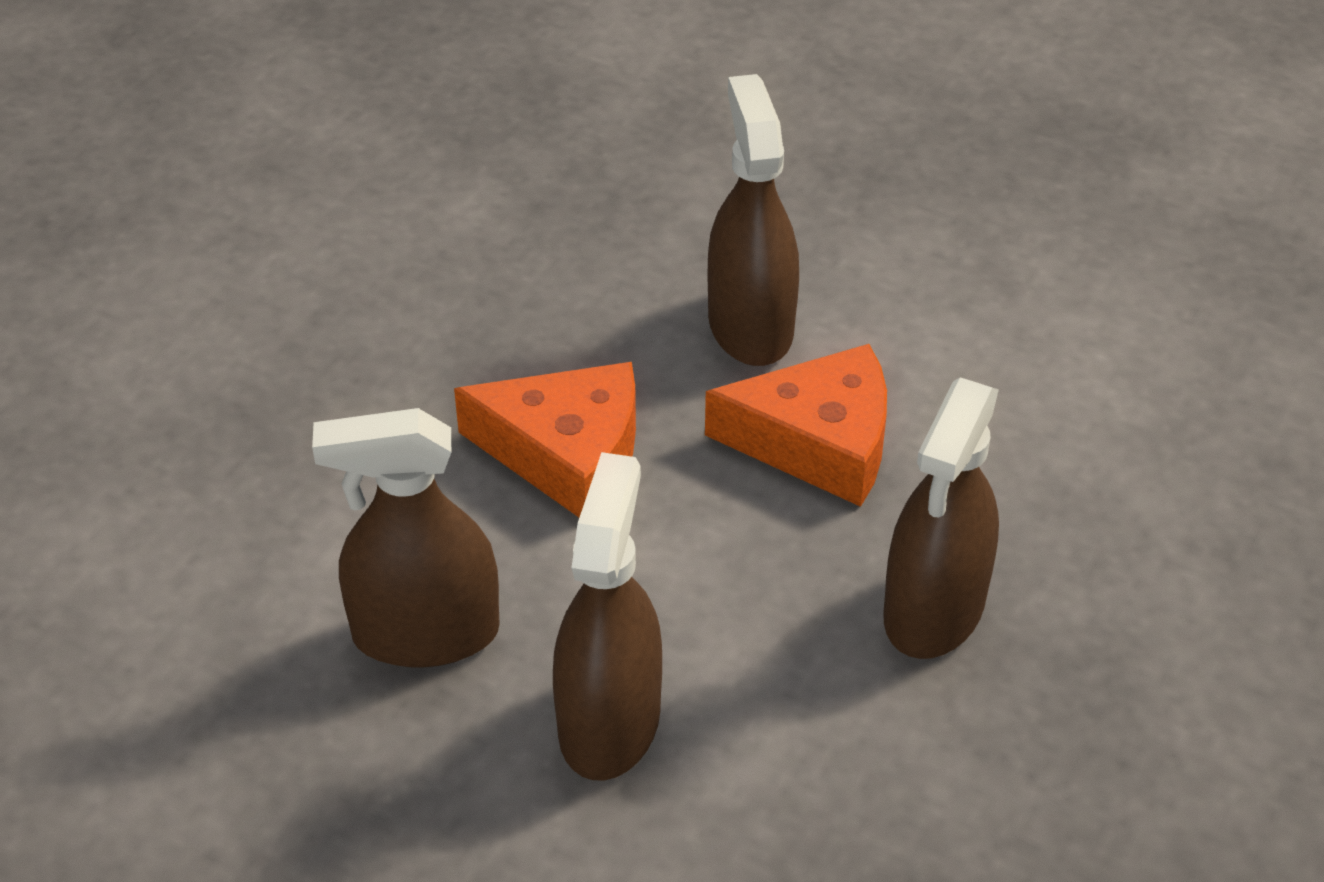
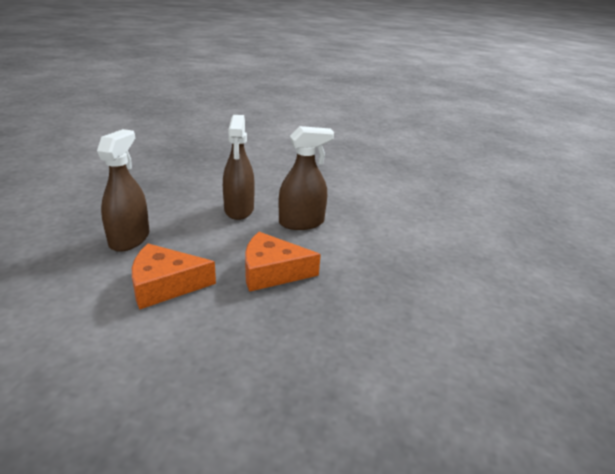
camera: 165 degrees right, 15 degrees down
(750, 326) = (195, 333): brown spray bottle -> none

